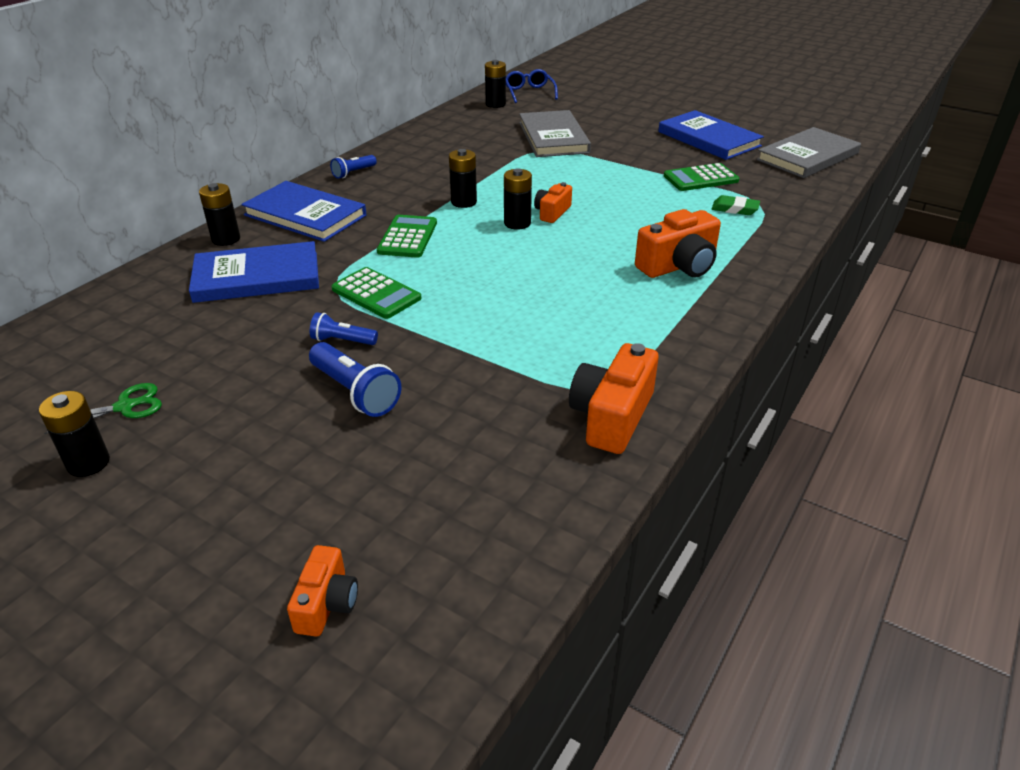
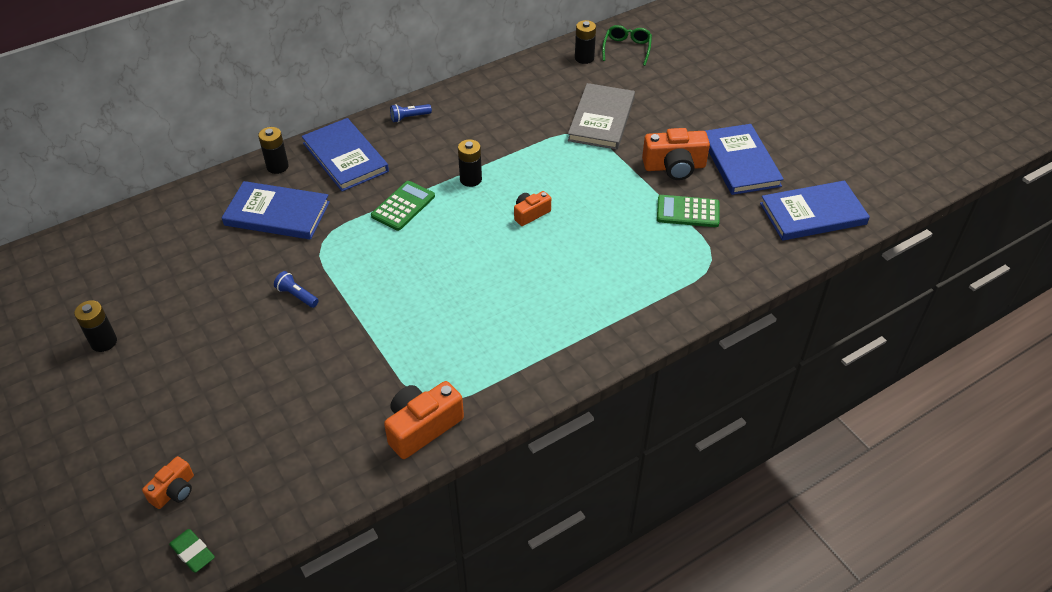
camera: 25 degrees right, 10 degrees up
(126, 406) = (142, 305): green scissors -> none
(355, 392) = (278, 344): blue flashlight -> none
(376, 294) = (345, 258): green calculator -> none
(517, 223) = (494, 217): black battery -> none
(529, 92) = (627, 49): blue glasses -> green glasses
(679, 266) = (583, 306): orange camera -> orange camera (674, 167)
(735, 209) = (685, 258): green eraser -> green eraser (193, 552)
(807, 156) = (813, 214): grey book -> blue book

